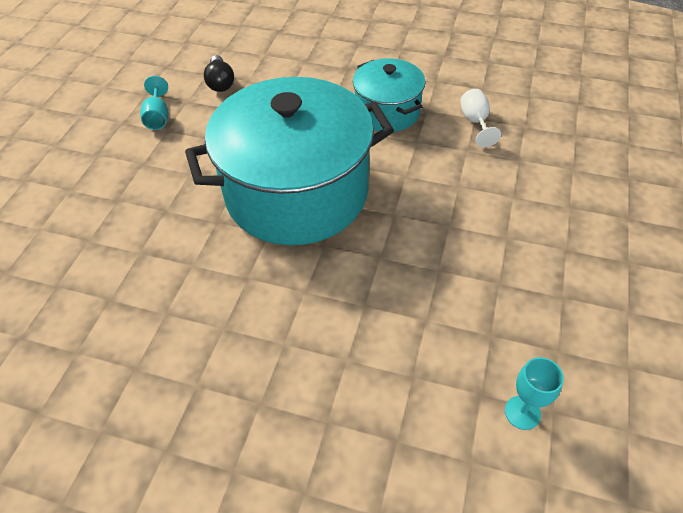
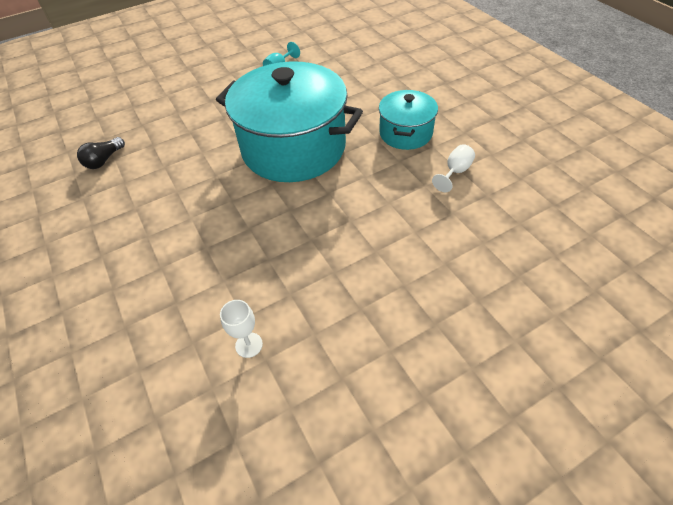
camera: 45 degrees right, 0 degrees up
(220, 82) = (333, 66): black light bulb -> black light bulb (104, 160)
(522, 412) = (249, 345): turquoise goblet -> white goblet

